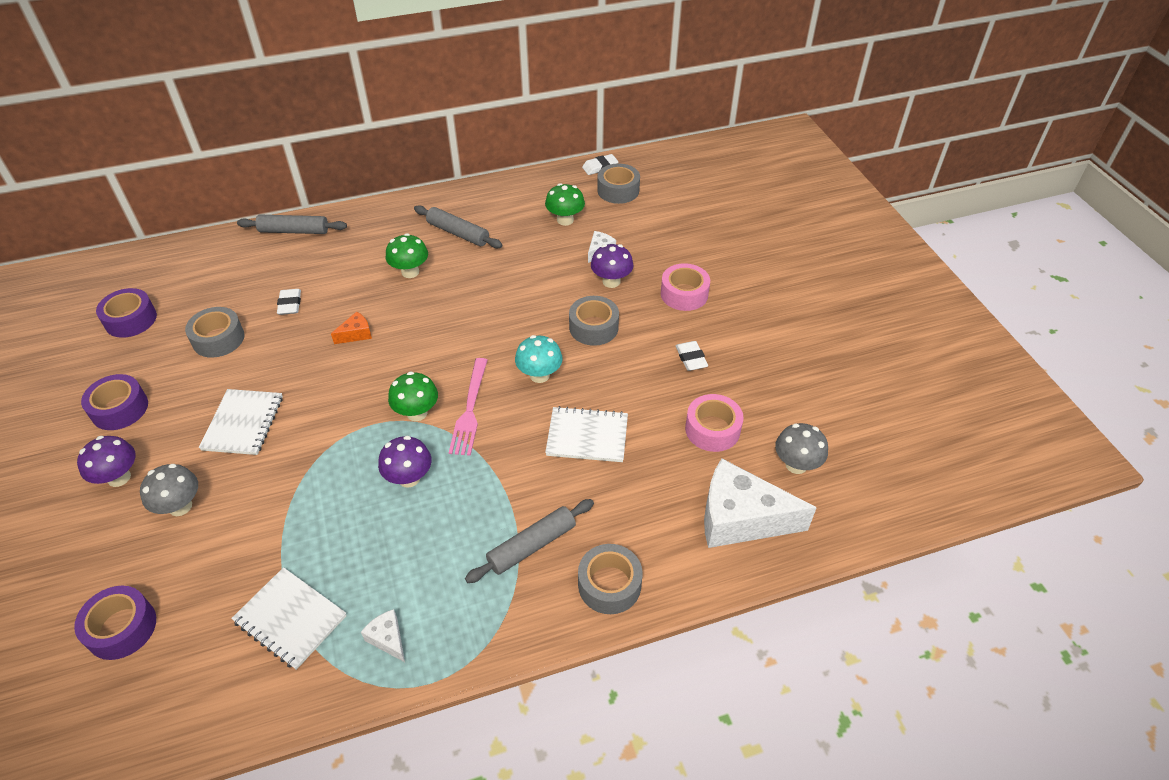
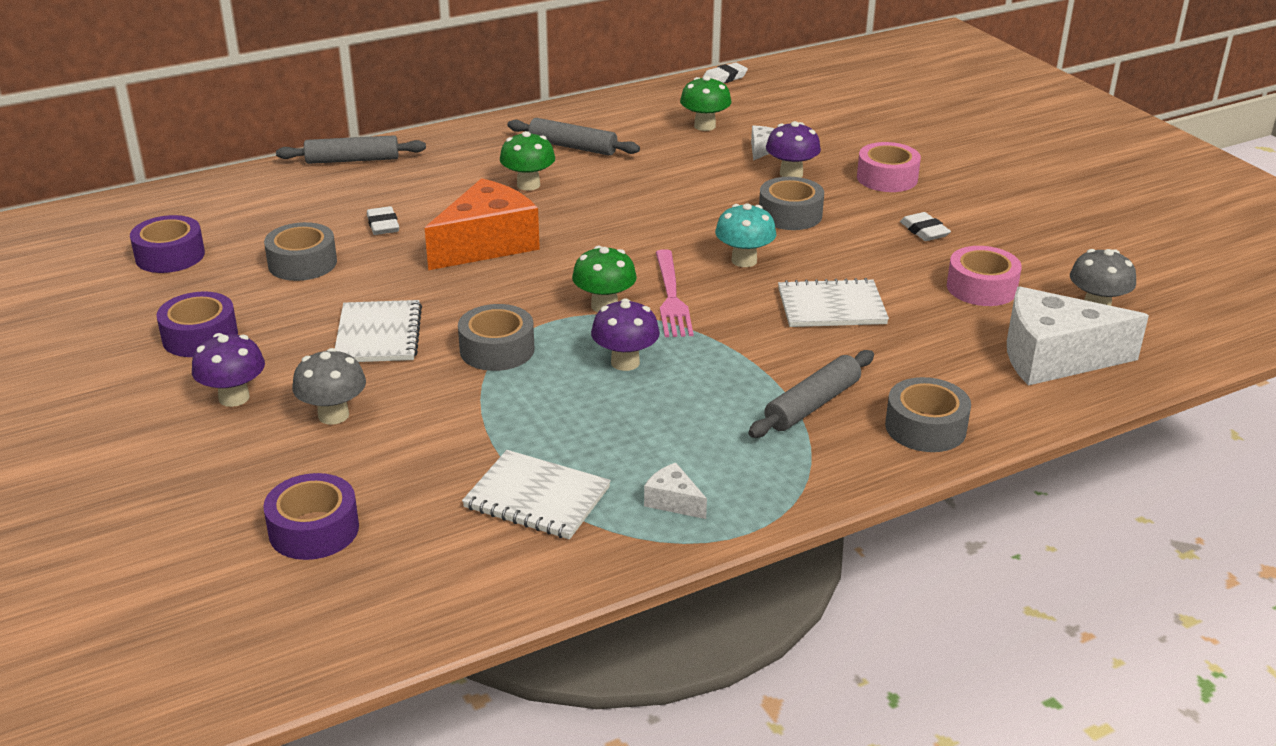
camera: 10 degrees left, 15 degrees down
(356, 334) = (487, 244): orange cheese -> orange cheese, size x2.32
(618, 190) = (758, 96): grey tape -> grey tape (497, 350)

